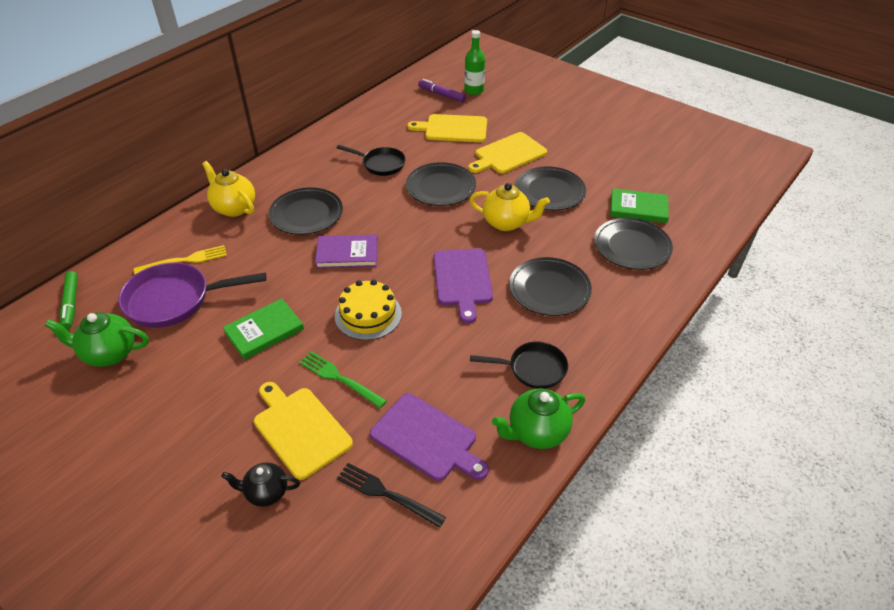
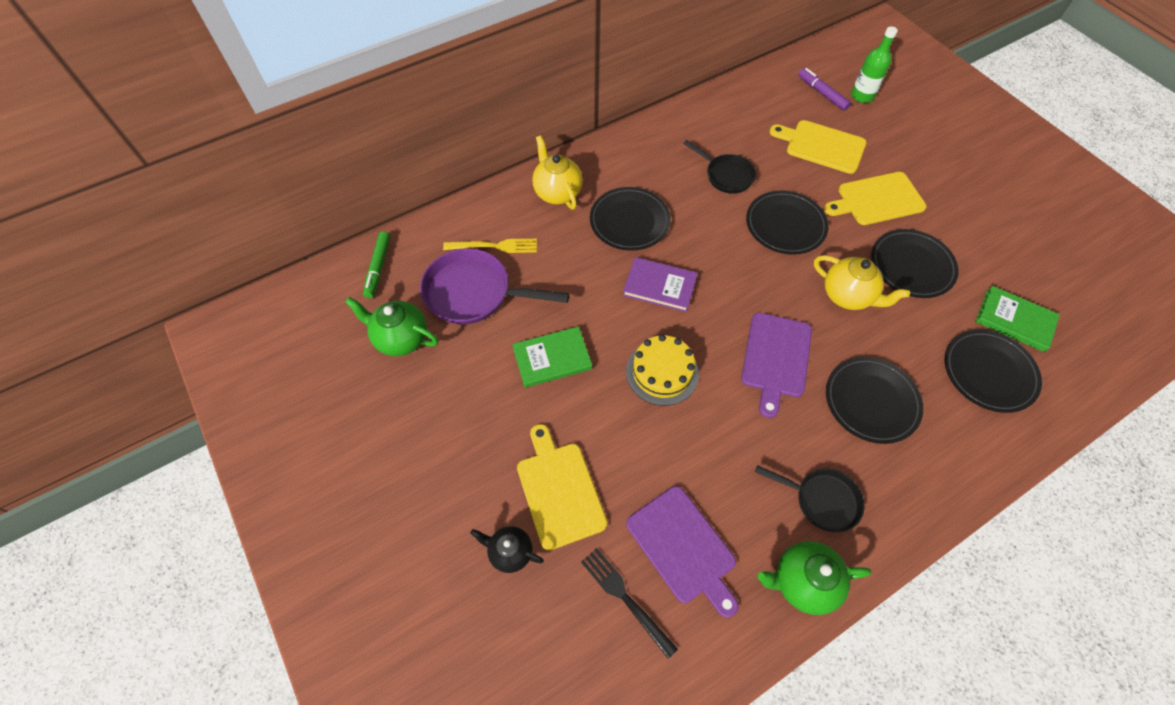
camera: 20 degrees right, 15 degrees up
(339, 378) = (612, 442): green fork -> none

